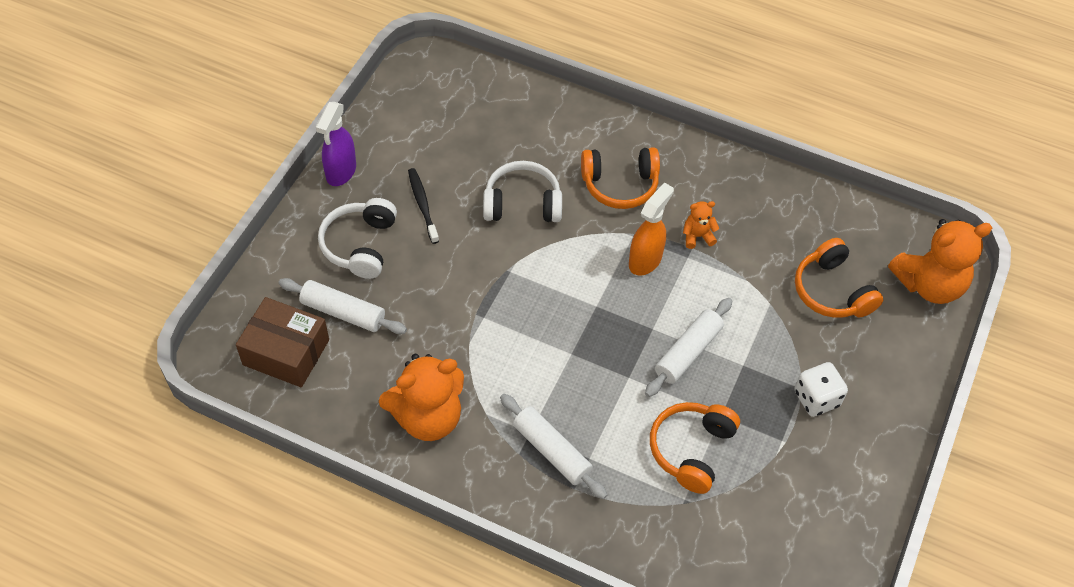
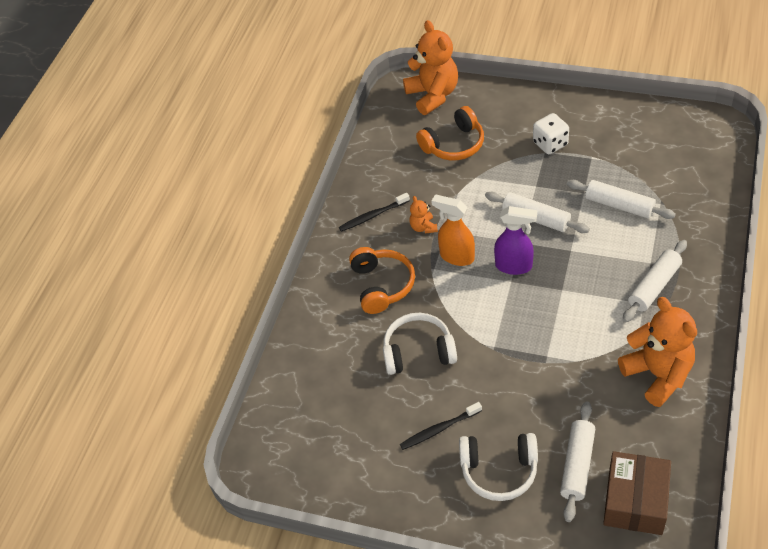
camera: 90 degrees left, 5 degrees down
(341, 172) = (416, 511): purple spray bottle -> purple spray bottle (514, 266)
(522, 203) = (418, 351): white headphones -> white headphones turned 90 degrees clockwise
(691, 450) = (619, 205): orange headphones -> white rolling pin
(725, 191) = (373, 216): none -> black toothbrush

